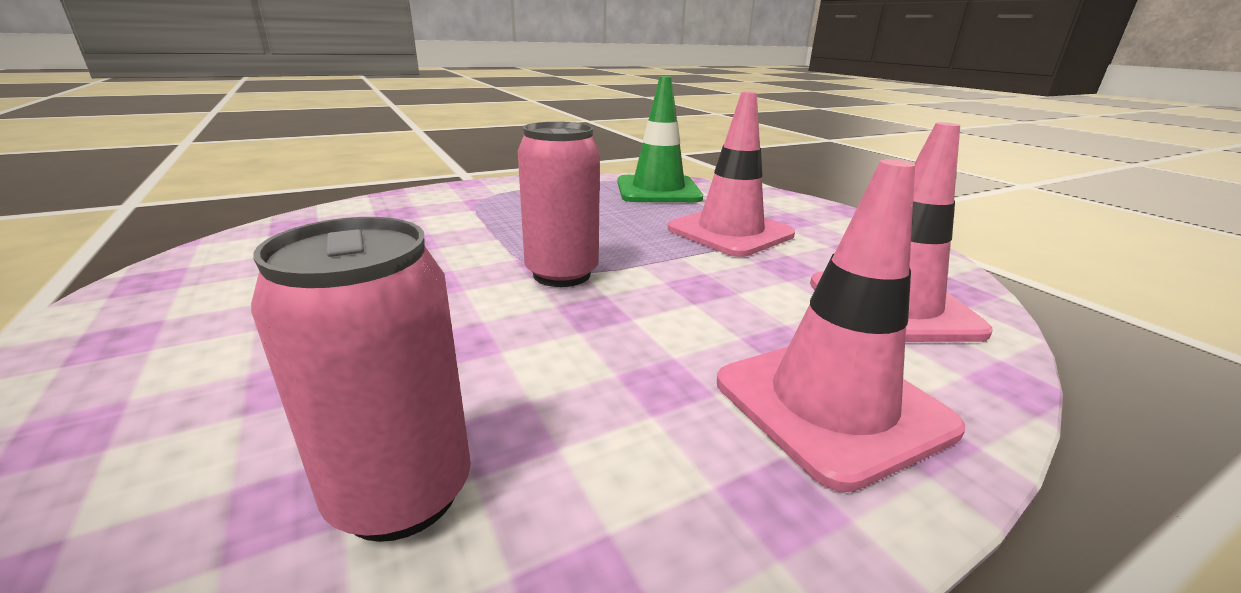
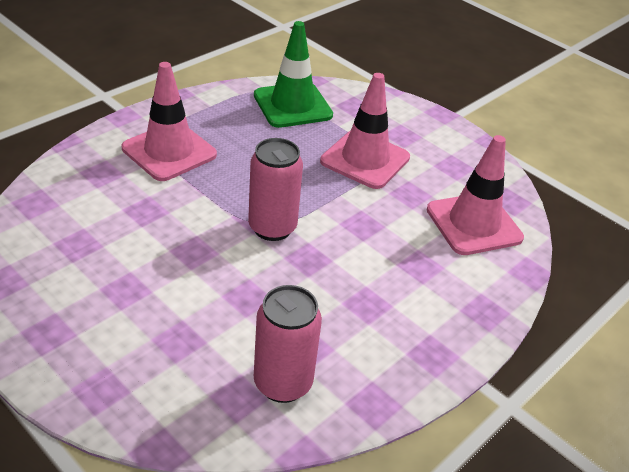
camera: 20 degrees left, 15 degrees up
(831, 404) = (447, 302): pink traffic cone -> pink traffic cone (169, 151)

